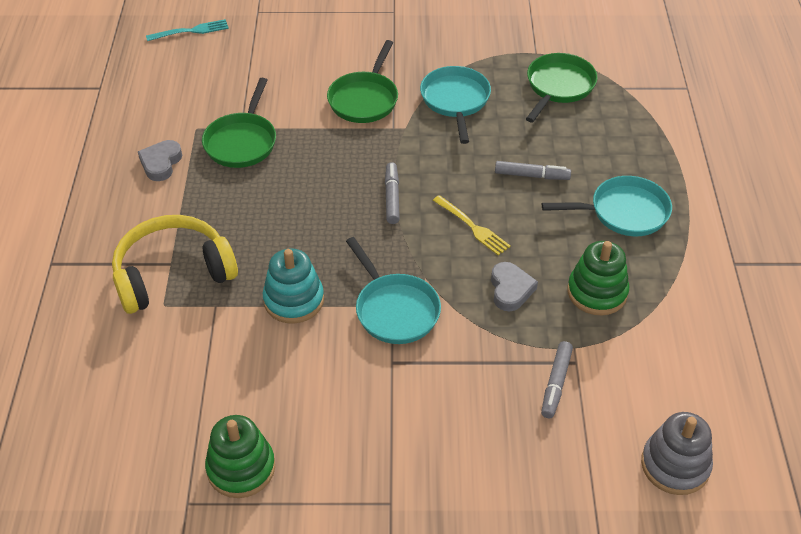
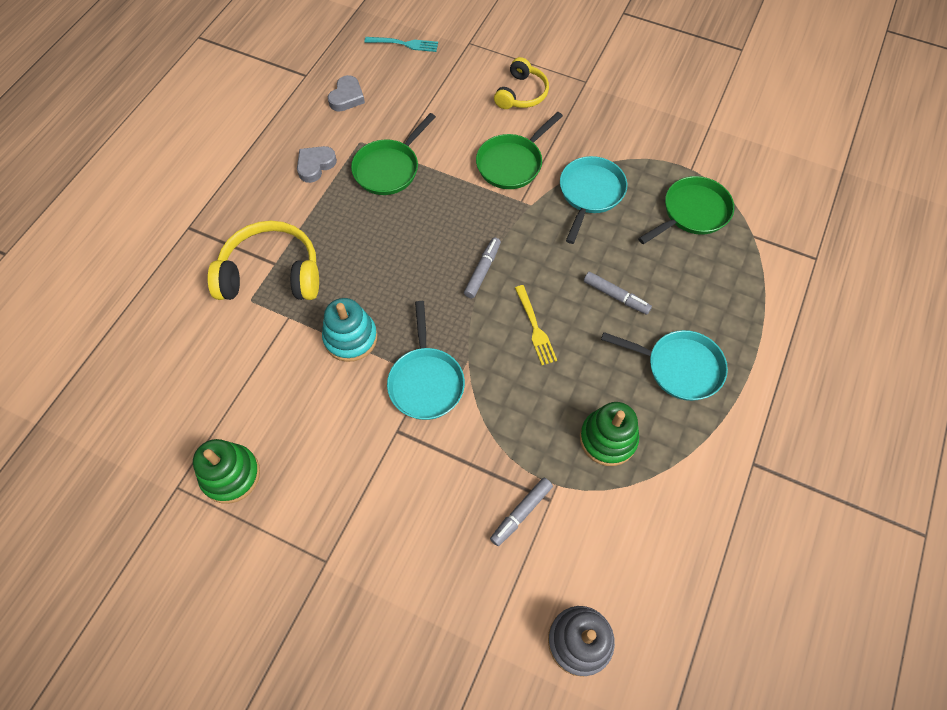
camera: 25 degrees right, 15 degrees up
(337, 39) = (521, 93): none -> yellow headphones
(510, 289) = (533, 403): grey heart -> grey heart (347, 97)

